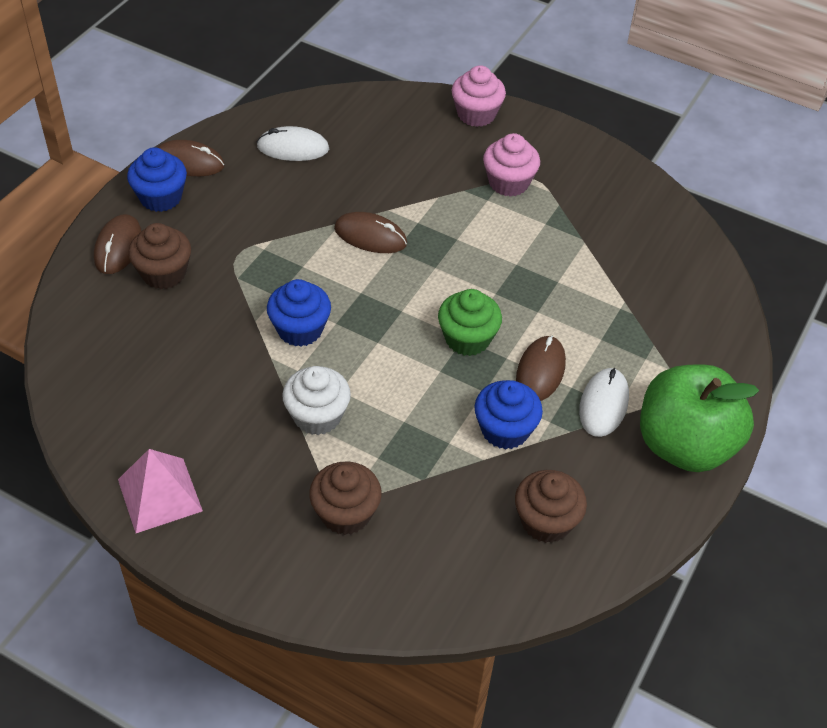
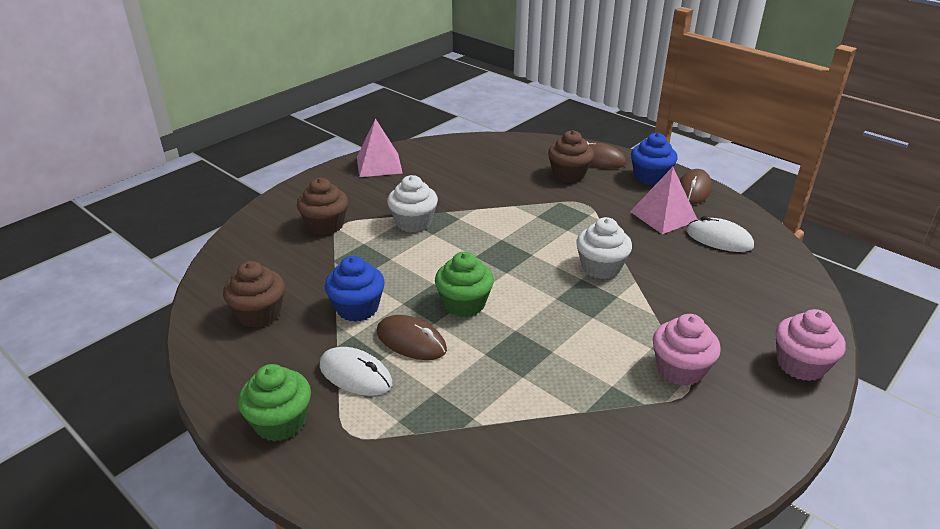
camera: 105 degrees right, 15 degrees down
(253, 188) = (663, 216): none -> pink pyramid
(293, 148) = (719, 239): white mouse -> white mouse turned 75 degrees counterclockwise
(300, 329) = (499, 223): blue cupcake -> none
(370, 236) = (601, 267): brown mouse -> white cupcake
(684, 445) = (280, 422): green apple -> green cupcake

